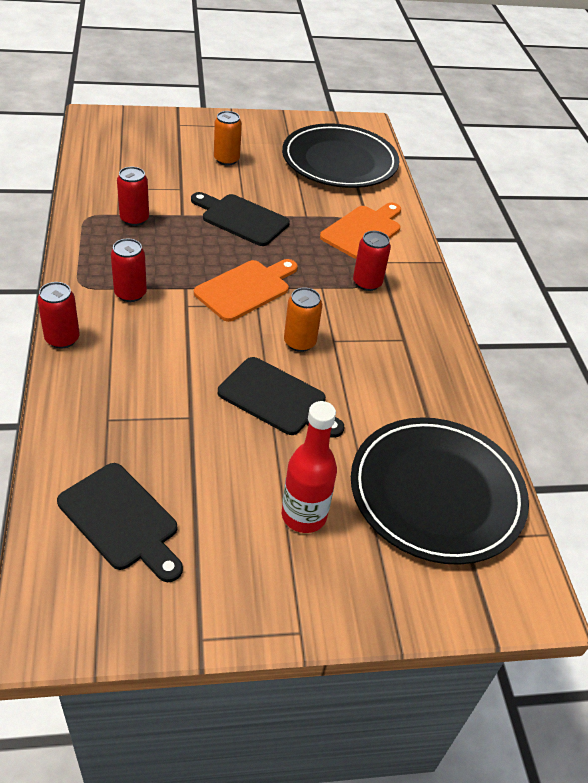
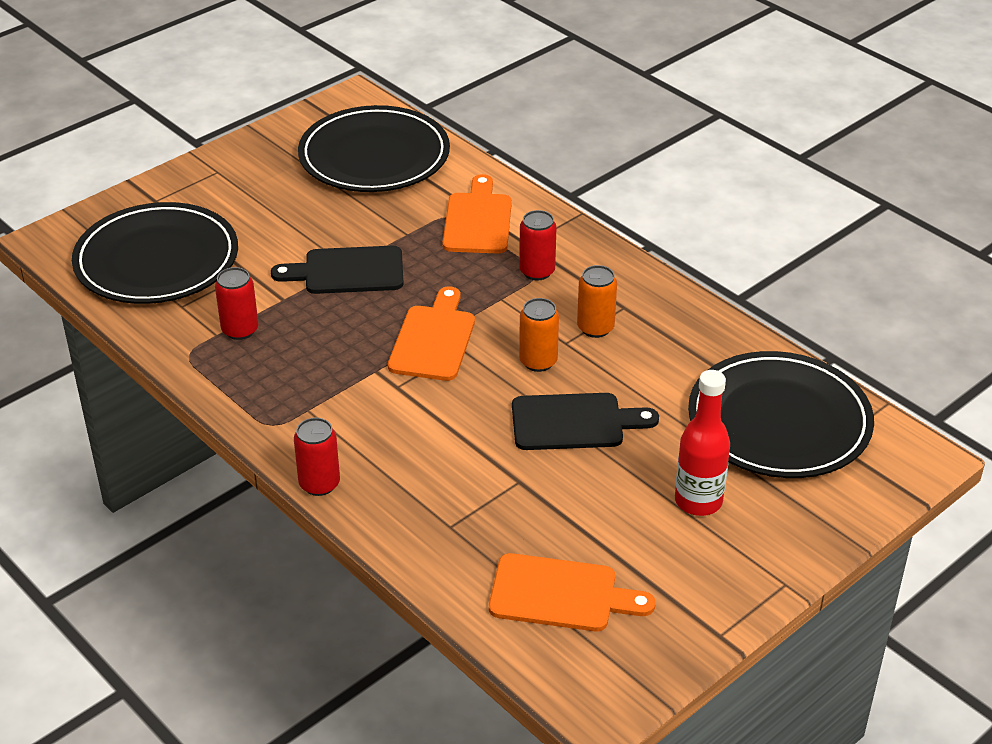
camera: 30 degrees left, 5 degrees down
(122, 520) = (560, 594): black cutting board -> orange cutting board
(130, 293) = (330, 405): red can -> none
(138, 156) = (157, 260): none -> black plate
(226, 160) = (256, 215): orange can -> orange can (595, 328)

